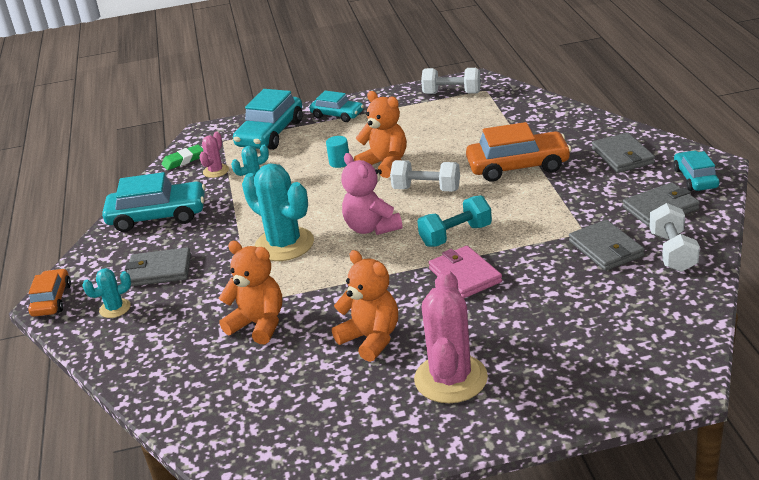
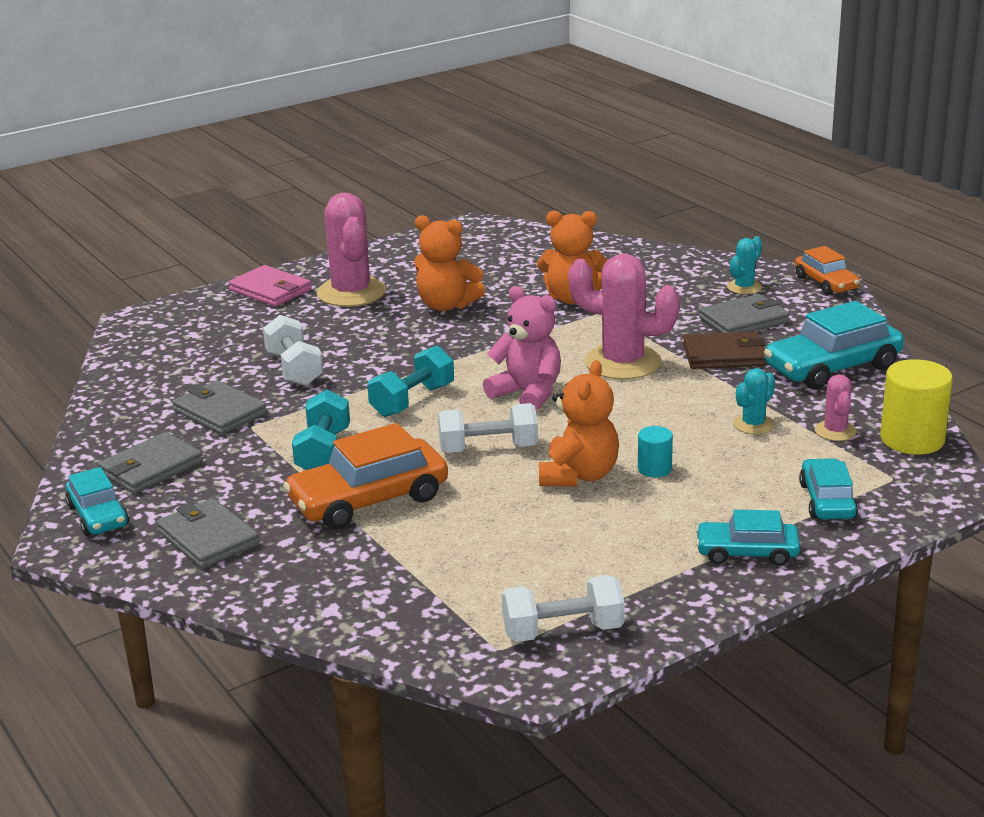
camera: 155 degrees right, 5 degrees down
(183, 160) = (912, 439): green eraser -> yellow cylinder
(210, 239) = (724, 355): none -> brown wallet
(270, 134) = (827, 501): turquoise car -> turquoise car, size x0.60
(284, 244) = (622, 362): turquoise cactus -> pink cactus
(385, 164) = (579, 476): orange teddy bear -> orange teddy bear turned 90 degrees counterclockwise
(464, 275) = (379, 365): pink wallet -> pink wallet (270, 290)
(536, 203) = (323, 452): none -> turquoise dumbbell
(672, 252) = (139, 419): white dumbbell -> white dumbbell (294, 369)

